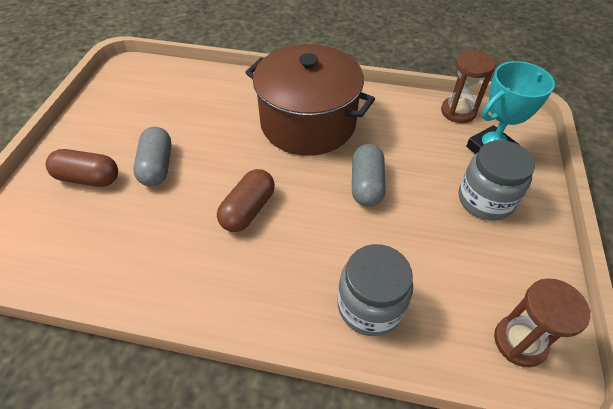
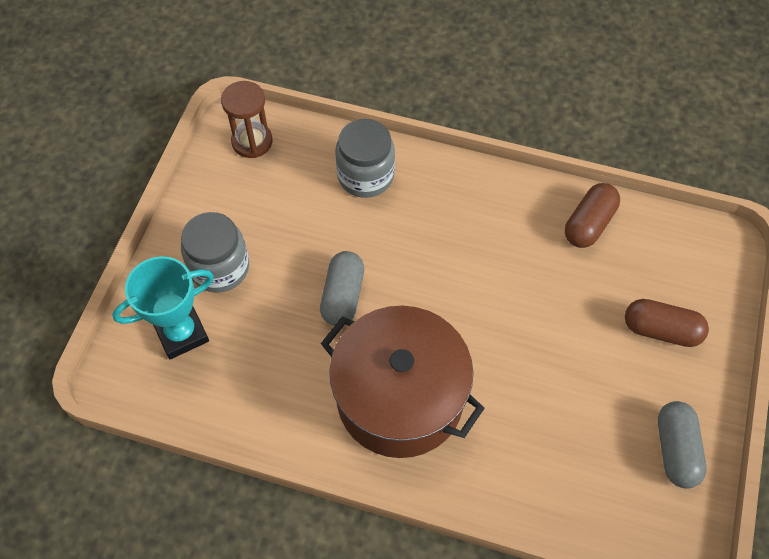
camera: 175 degrees left, 10 degrees up
(157, 166) = (585, 341): grey capsule -> grey capsule (675, 450)
(248, 210) = (474, 275): brown capsule -> brown capsule (589, 224)
(458, 112) = (193, 402): brown hourglass -> none

